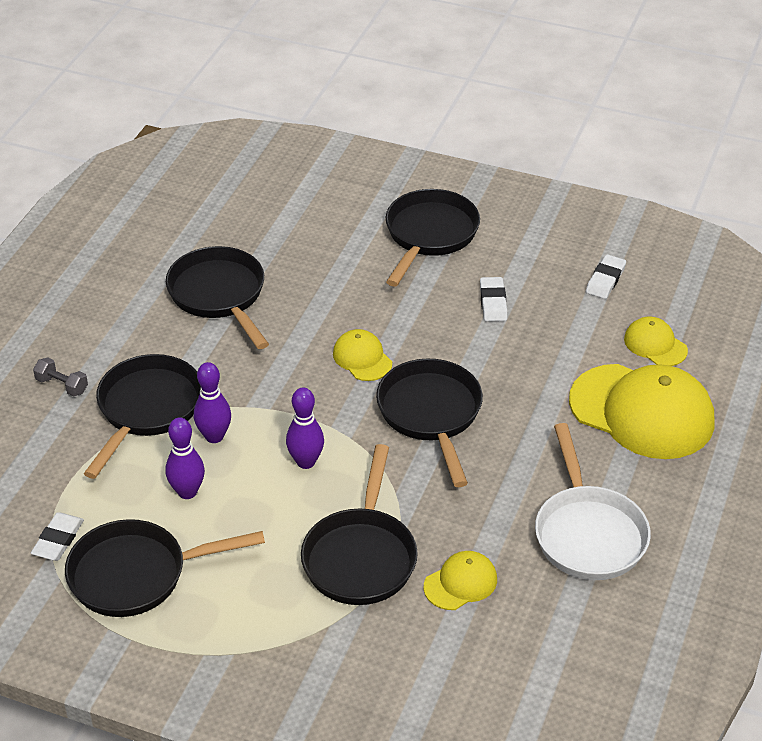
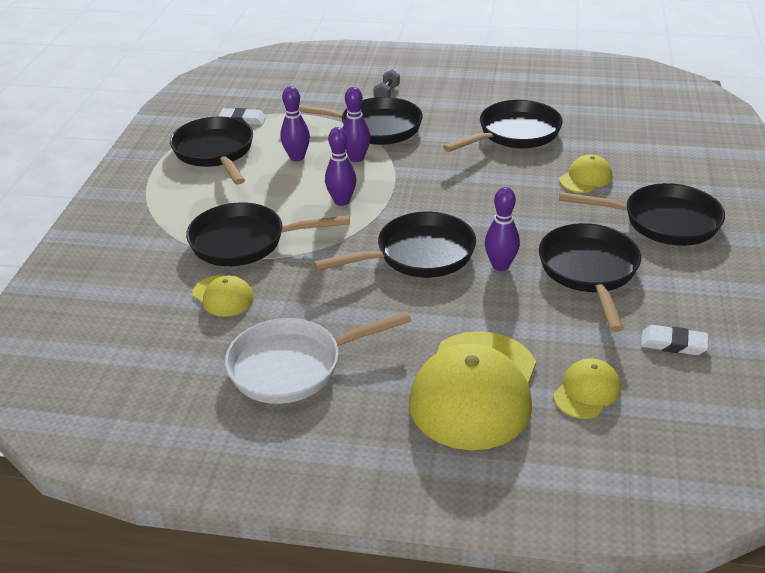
camera: 80 degrees right, 5 degrees down
(362, 358) = (474, 209): yellow cap -> yellow cap (585, 178)
(467, 359) = (500, 265): none -> purple bowling pin
(493, 302) = (589, 271): white eraser -> black pan

